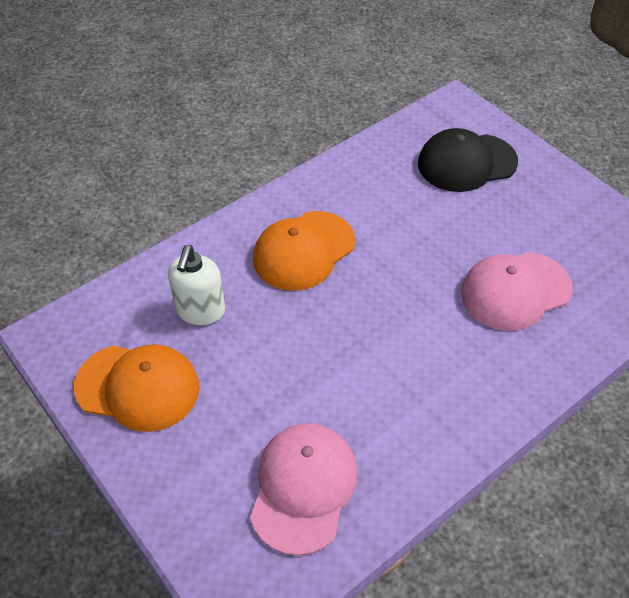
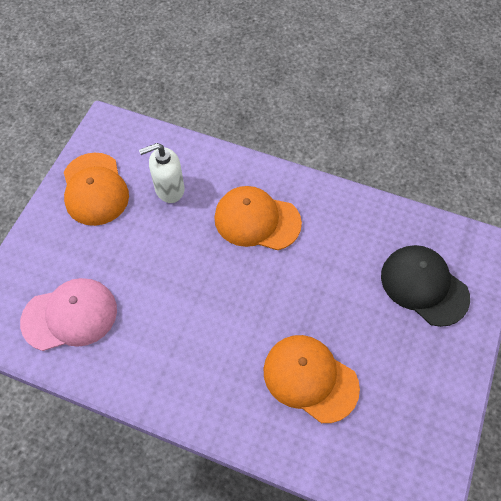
camera: 60 degrees right, 10 degrees up
(515, 291) = (310, 378): pink cap -> orange cap

